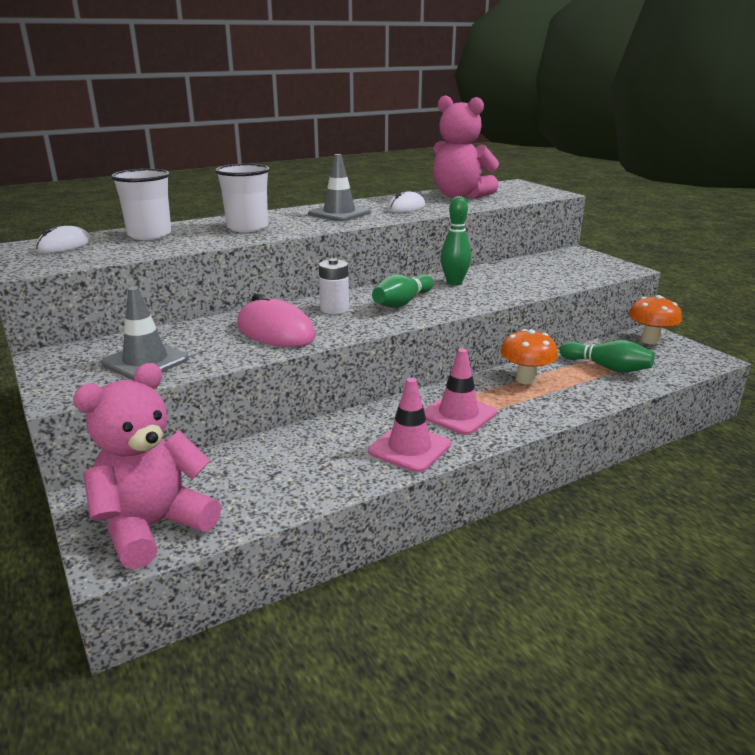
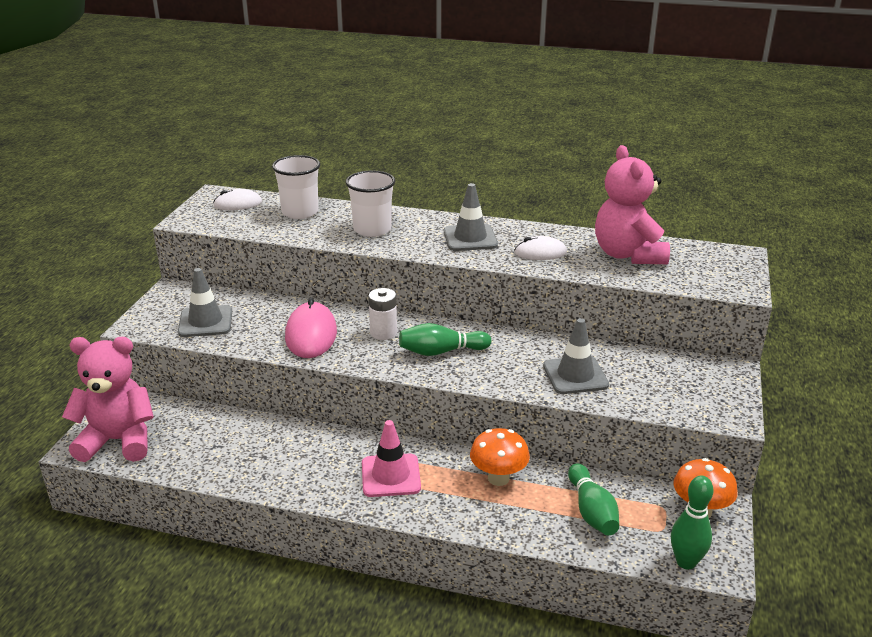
camera: 45 degrees right, 5 degrees up
(409, 448) = (313, 480): pink traffic cone -> none
(454, 283) = (525, 350): green bowling pin -> green bowling pin (686, 562)
(512, 282) = (575, 375): none -> grey traffic cone

